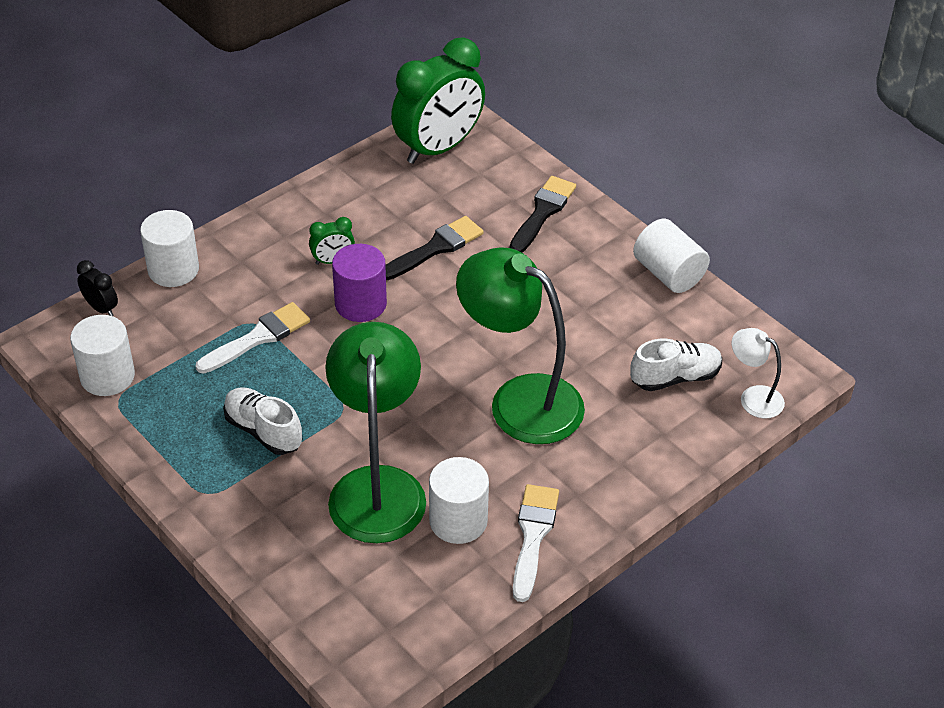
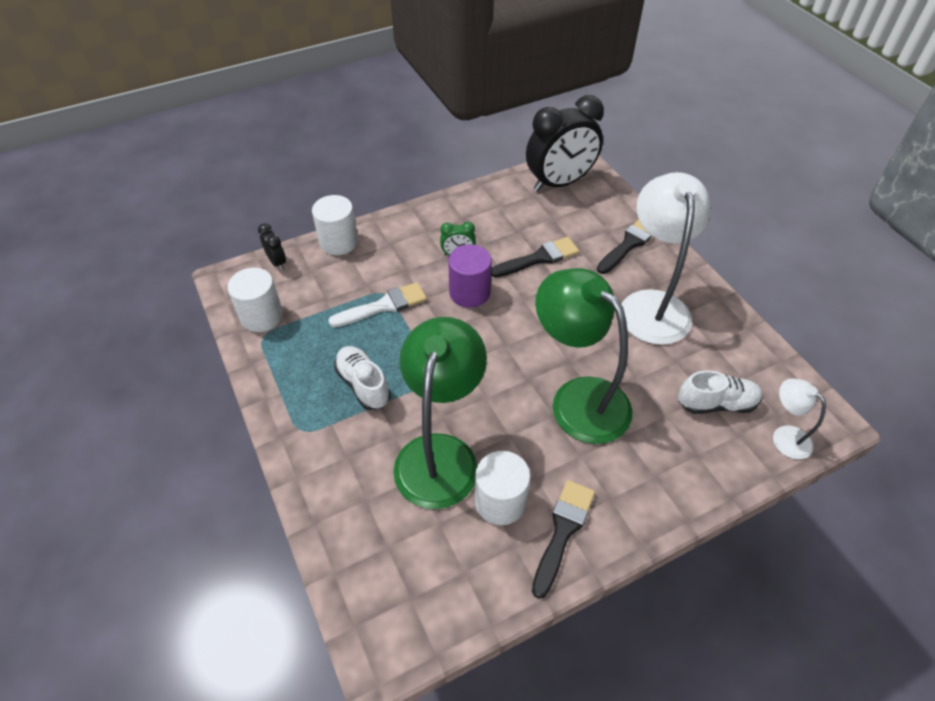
camera: 15 degrees right, 5 degrees up
(438, 148) = (559, 183): green clock -> black clock
(533, 536) = (562, 532): white brush -> black brush
(584, 281) = (652, 304): none -> white lamp
(668, 273) = (724, 311): white cylinder -> none

